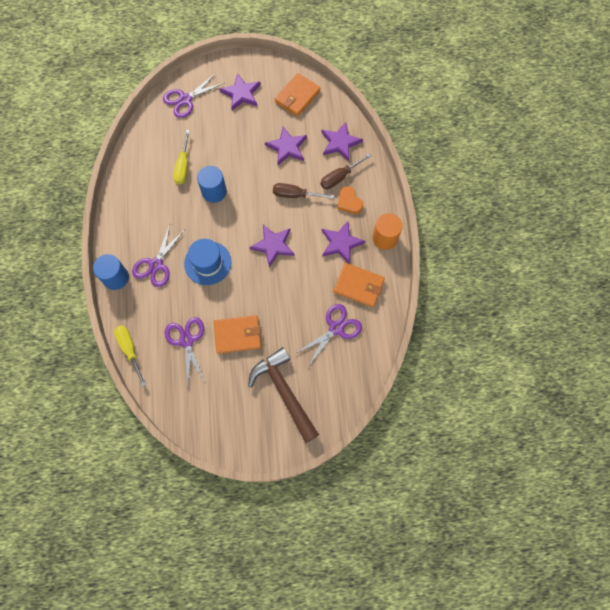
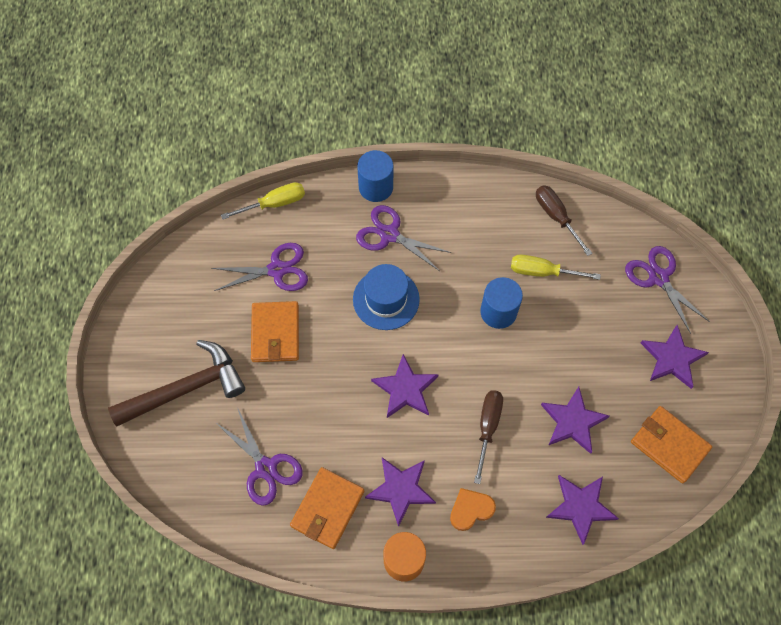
camera: 95 degrees right, 5 degrees down
(340, 177) = (516, 500): brown screwdriver -> brown screwdriver (556, 217)

